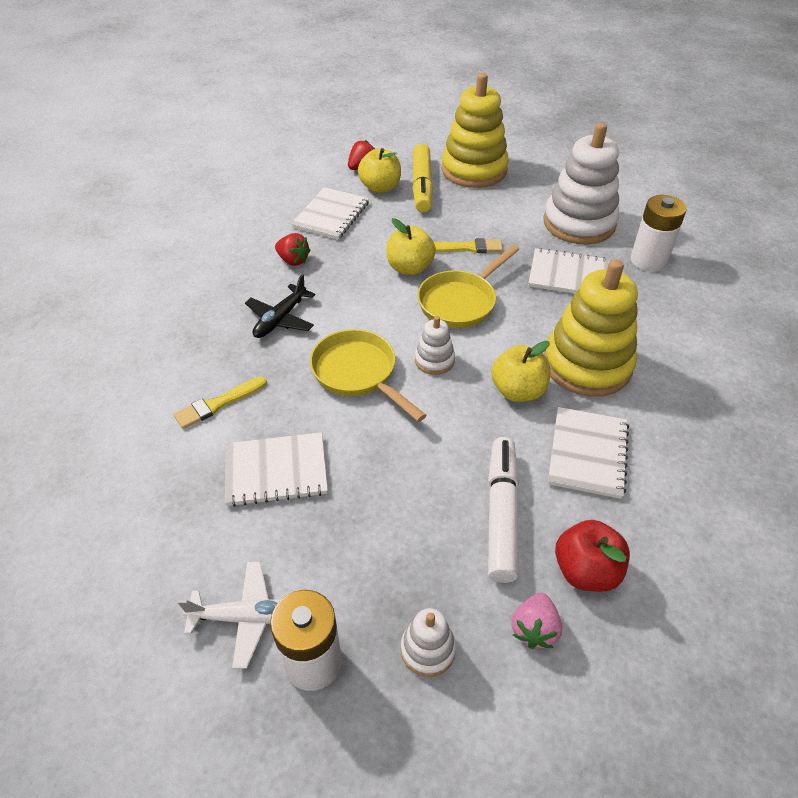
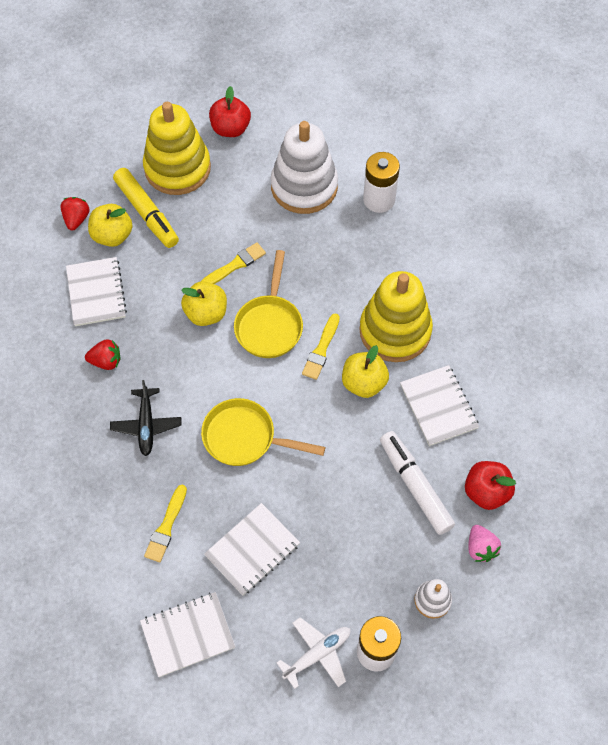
camera: 35 degrees left, 15 degrees up
(434, 360) = (289, 392): white stacking toy -> none
(495, 343) = (321, 349): none -> yellow brush
(542, 164) = (230, 128): none -> red apple
(569, 275) = (331, 250): white notebook -> white notebook (188, 635)

